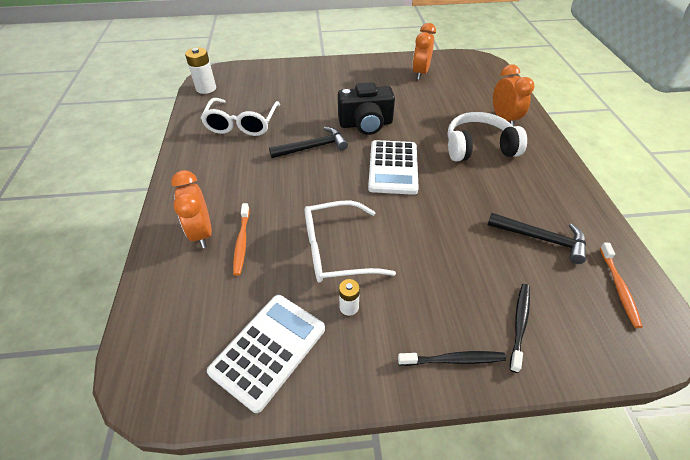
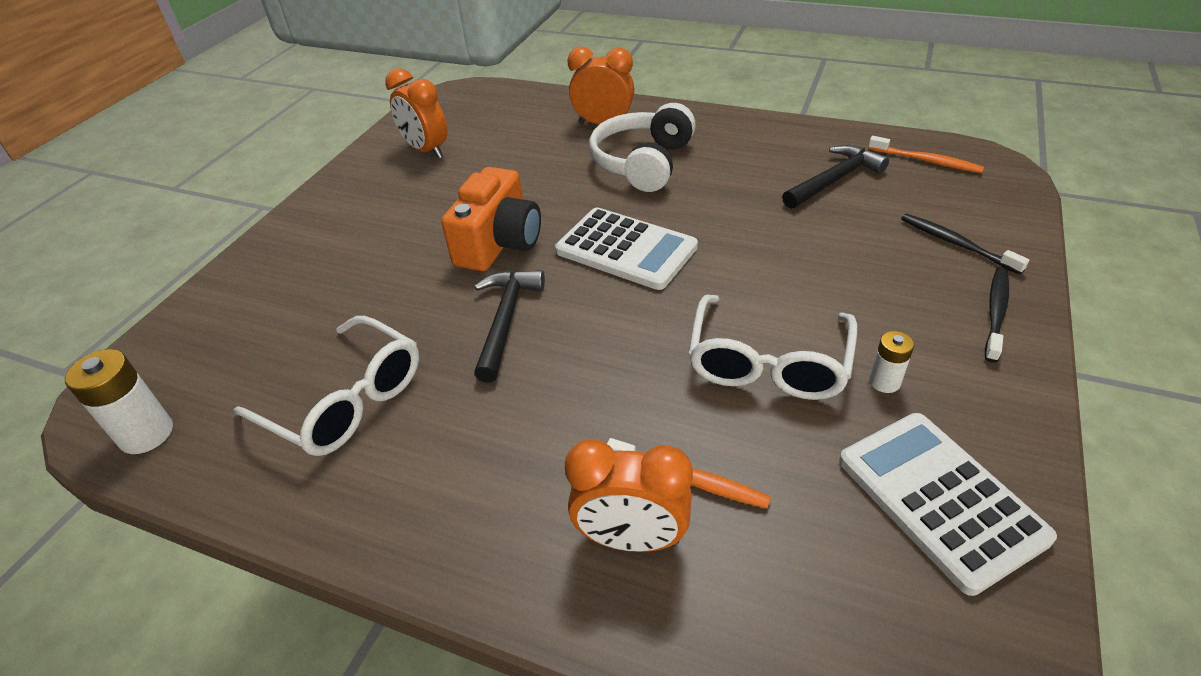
camera: 60 degrees left, 5 degrees down
(366, 124) = (499, 243): black camera -> orange camera

